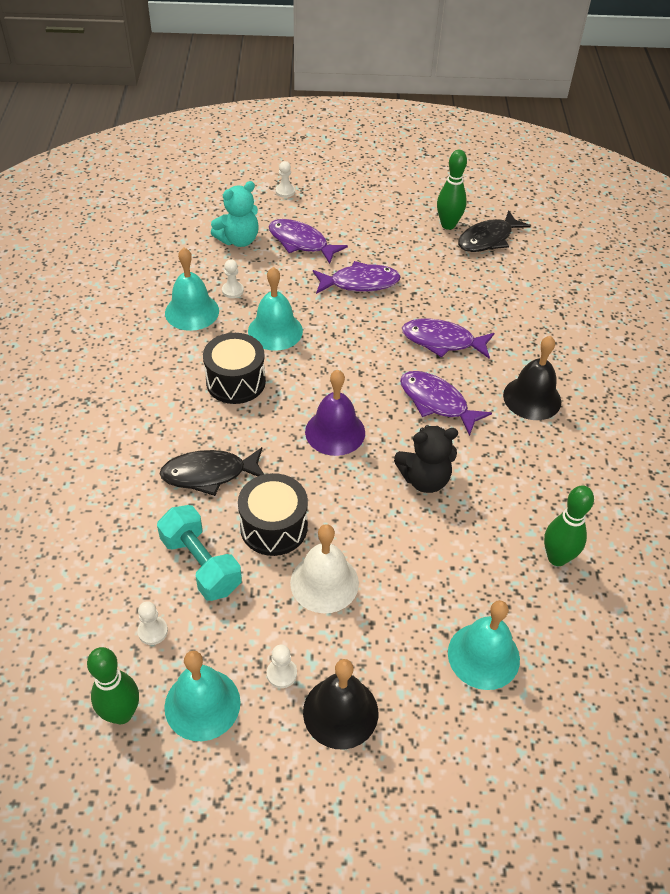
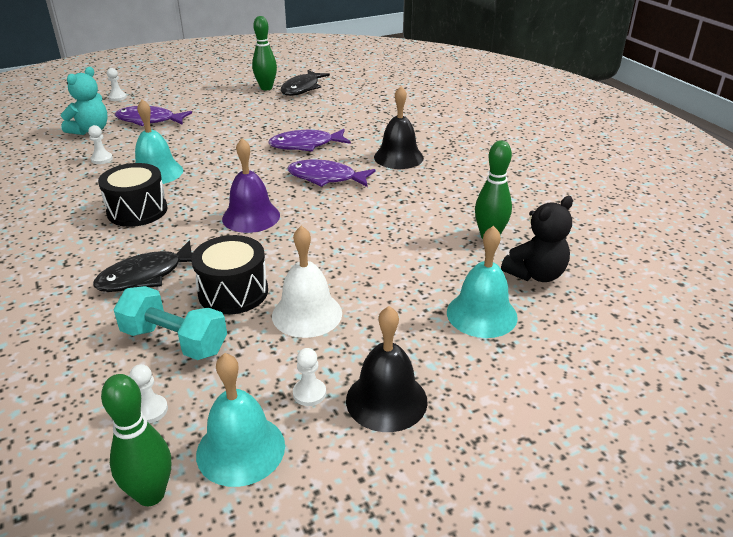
camera: 25 degrees left, 15 degrees down
(192, 311) = (68, 180): turquoise bell -> none
(360, 283) = (215, 130): purple fish -> none
(424, 479) = (349, 223): black teddy bear -> black teddy bear (535, 274)

